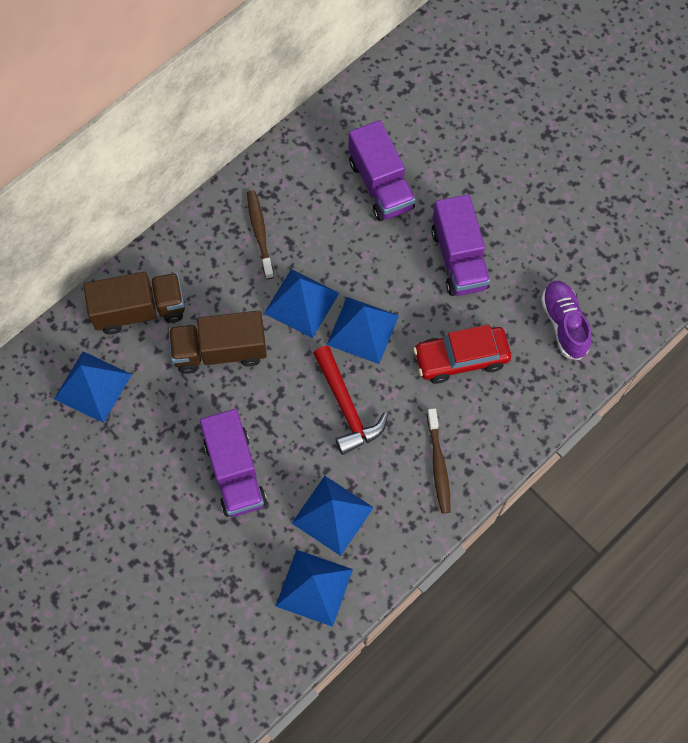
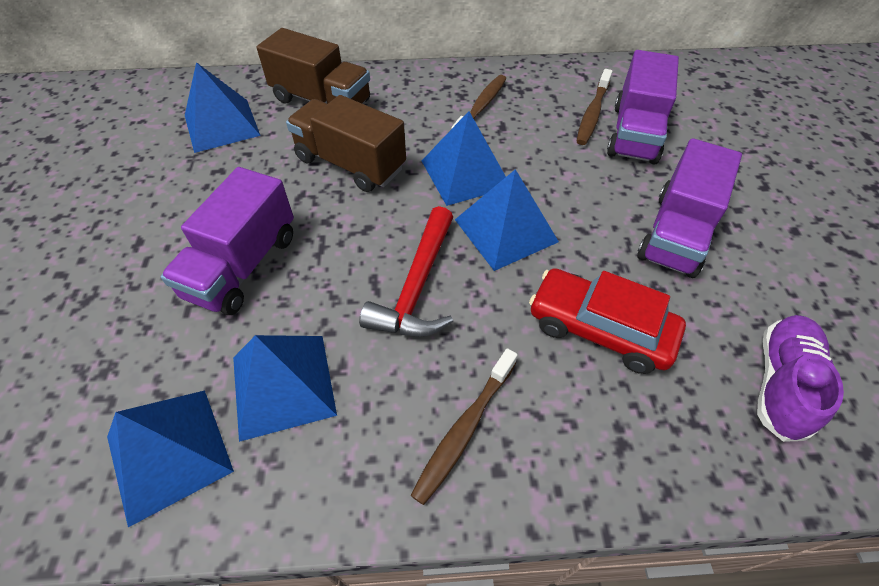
camera: 40 degrees right, 15 degrees down
(340, 184) = (592, 113): none -> brown toothbrush

